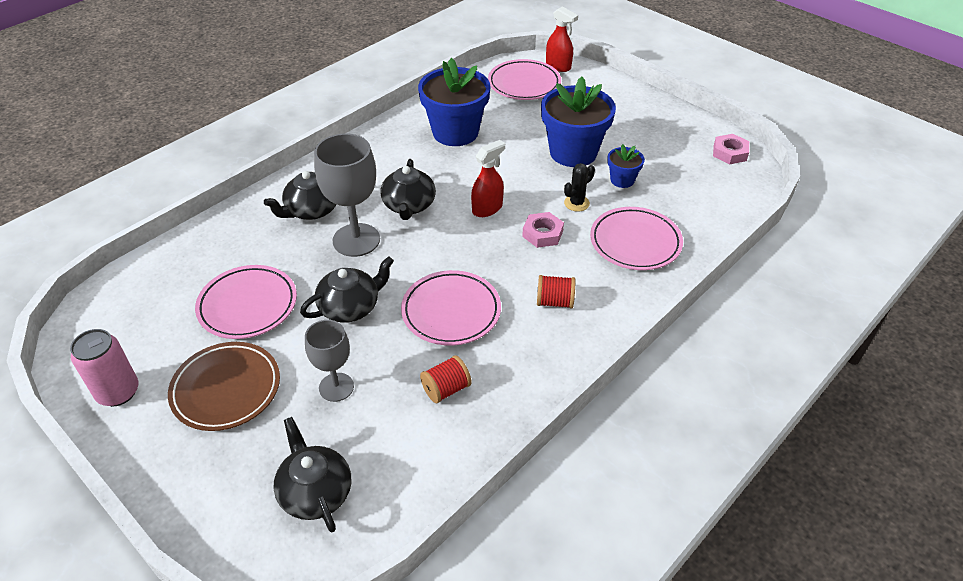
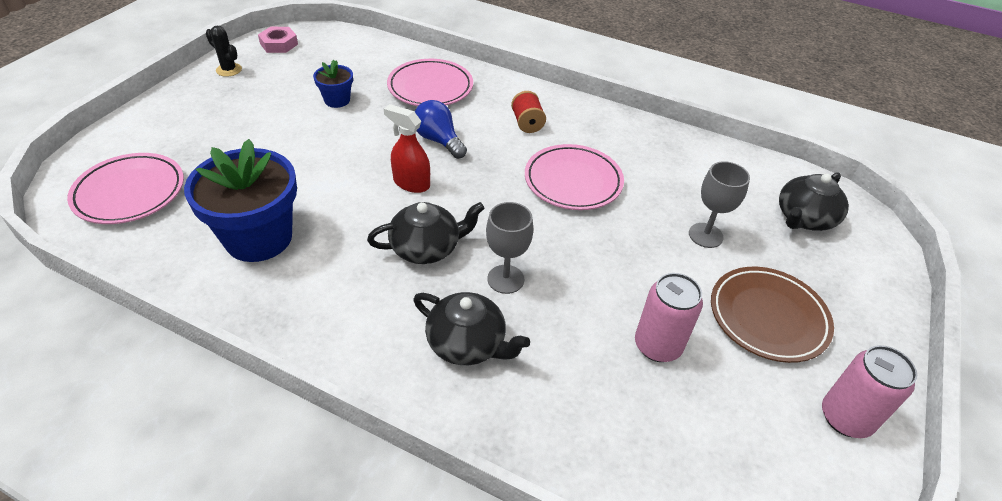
camera: 110 degrees left, 0 degrees up
(248, 305) = (657, 346): pink plate -> pink can
(350, 307) = (608, 254): black teapot -> none
(356, 240) = (505, 279): grey goblet -> grey goblet, size x0.62
(446, 389) = (659, 168): red spool -> none
(542, 233) = (438, 140): pink nut -> blue light bulb
(558, 66) = (83, 167): red spray bottle -> none
(573, 152) = (292, 135): blue flower pot -> none
(576, 203) = (383, 124): black cactus -> black cactus (229, 70)

